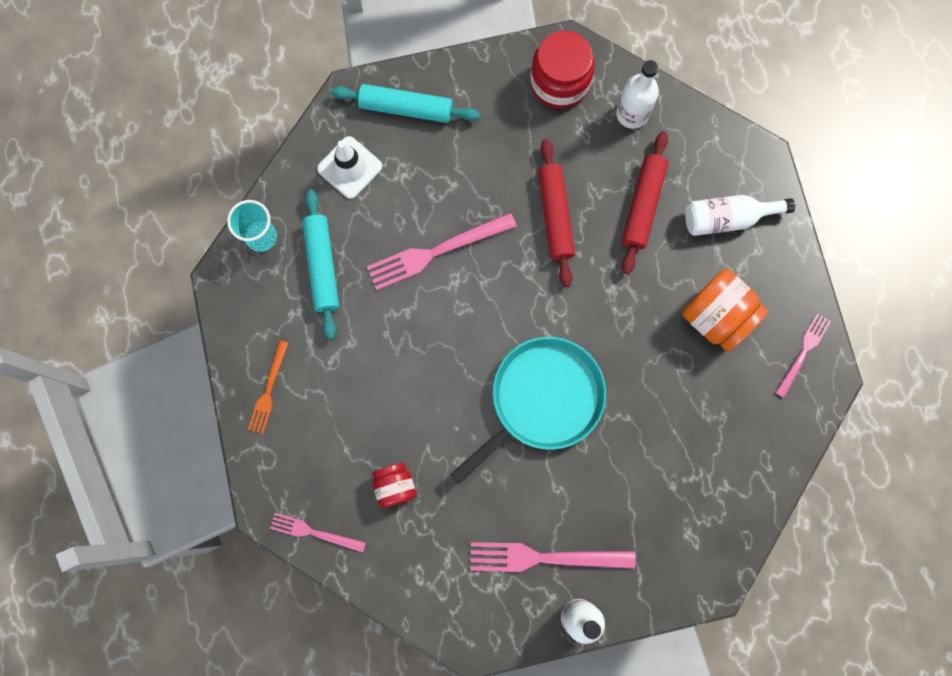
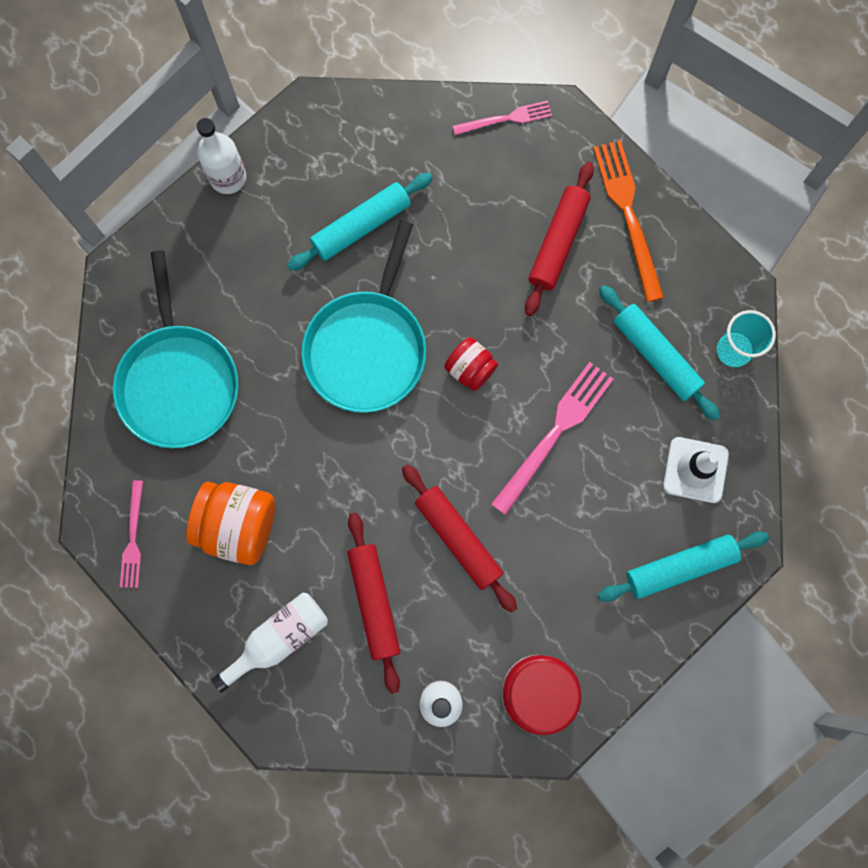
camera: 150 degrees right, 0 degrees up
(268, 390) = (628, 214): orange fork -> orange fork, size x1.68
(339, 399) = (557, 242): none -> red rolling pin
(395, 486) = (458, 196): red jar -> red jar (470, 369)
(490, 506) = (361, 226): none -> turquoise rolling pin
(545, 557) = (286, 210): pink fork -> none
(708, 458) = (178, 382): none -> turquoise pan

